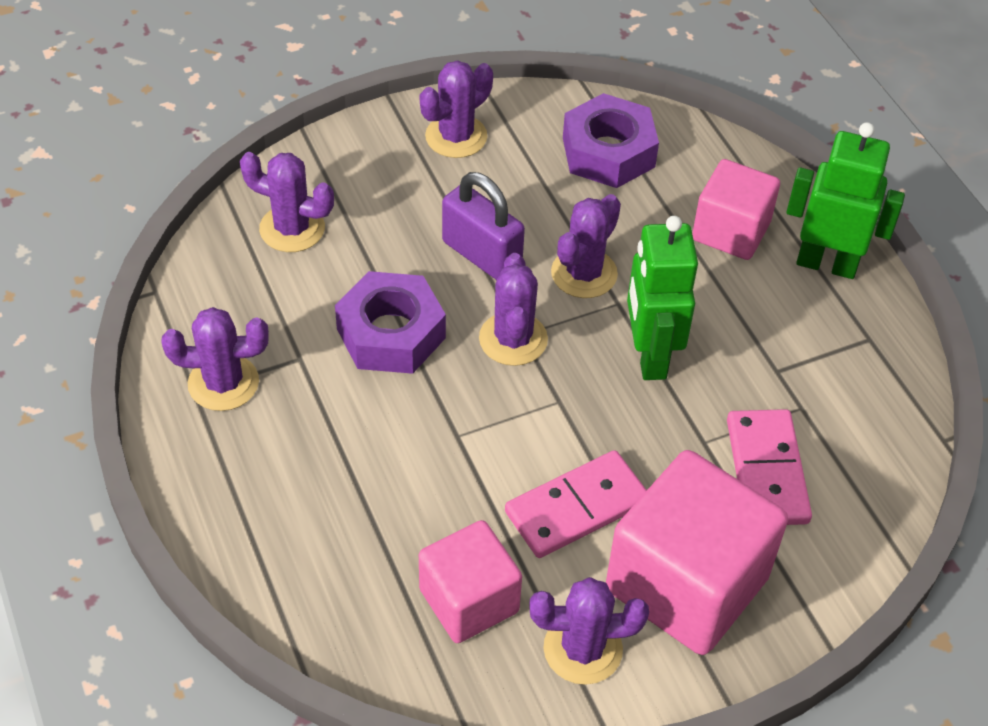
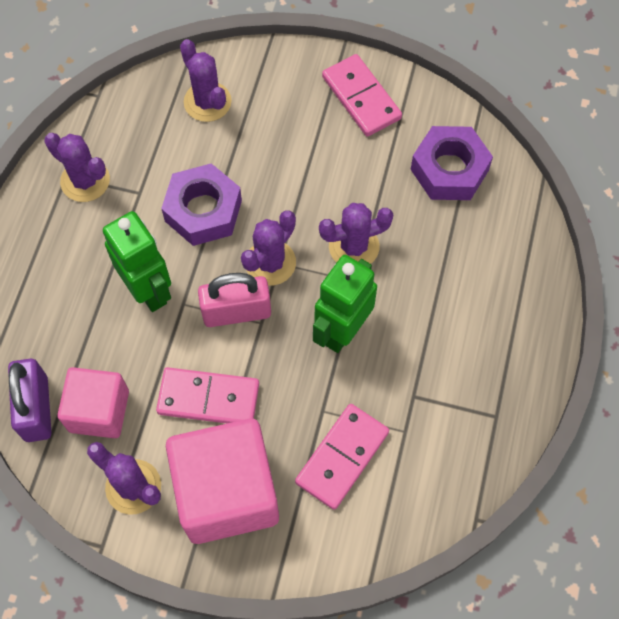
camera: 40 degrees right, 15 degrees up
(456, 136) = (361, 98): purple cactus -> pink domino
(482, 255) = (303, 192): purple padlock -> purple padlock (36, 408)
(524, 407) = (236, 312): none -> pink padlock
(731, 231) = (477, 279): pink cube -> none
(826, 264) = (519, 344): green robot -> green robot (148, 290)

